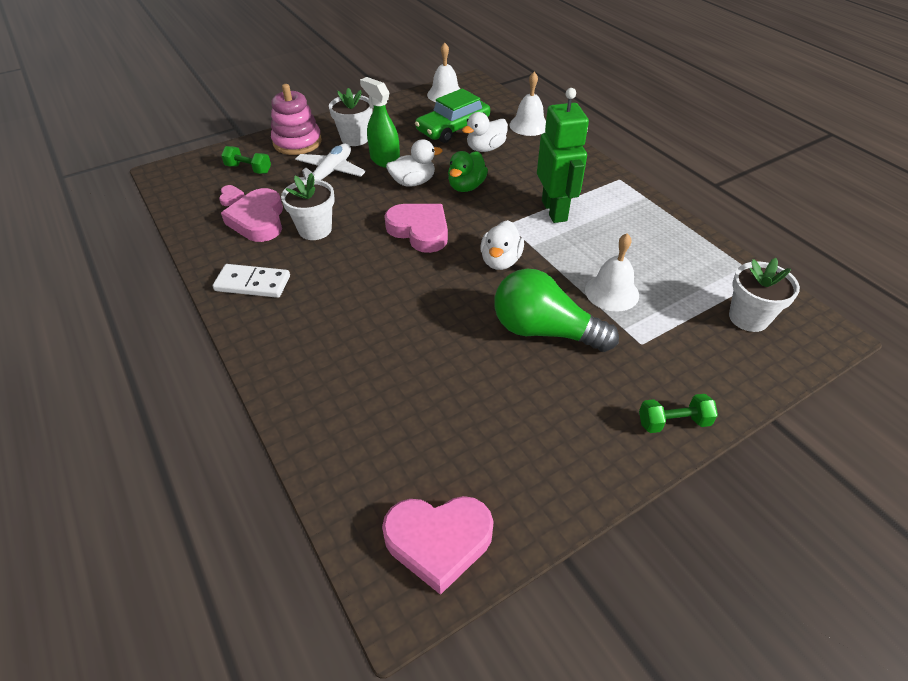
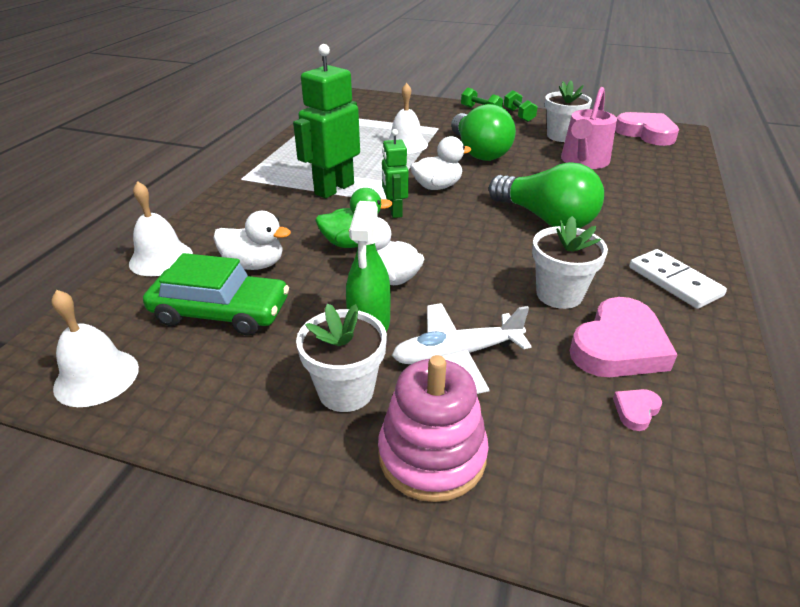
camera: 130 degrees left, 10 degrees down
(248, 169) = (567, 453): green dumbbell -> green dumbbell (518, 115)
(386, 284) = (545, 218): none -> green light bulb
(420, 231) = (460, 235): pink heart -> none
(440, 393) = (583, 161): none -> pink watering can
(486, 221) = (394, 211): none -> green robot
(748, 318) = (368, 110): white flower pot -> white flower pot (561, 136)

